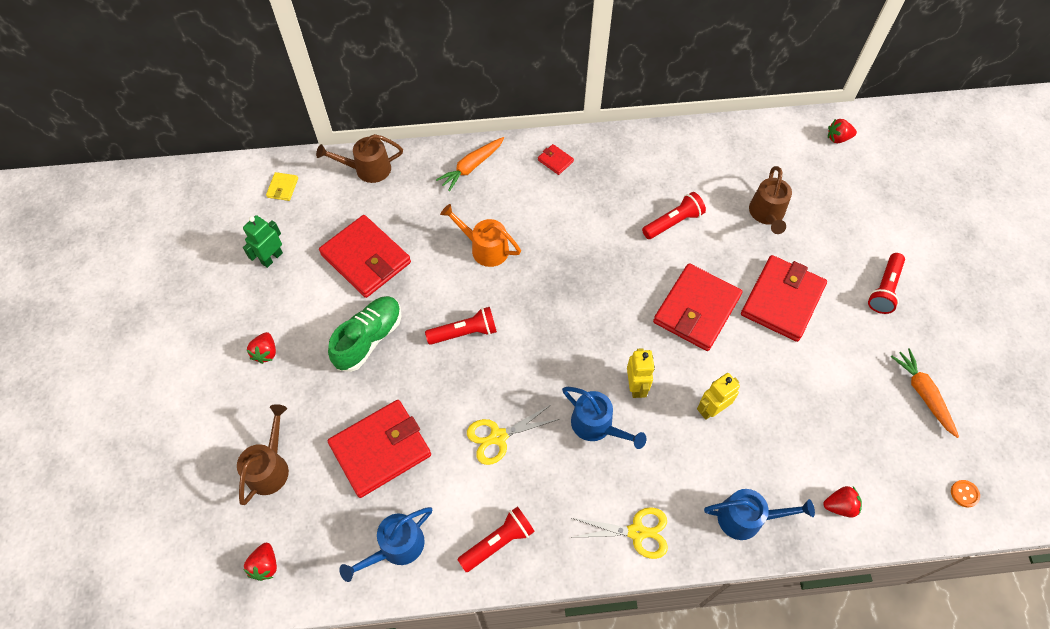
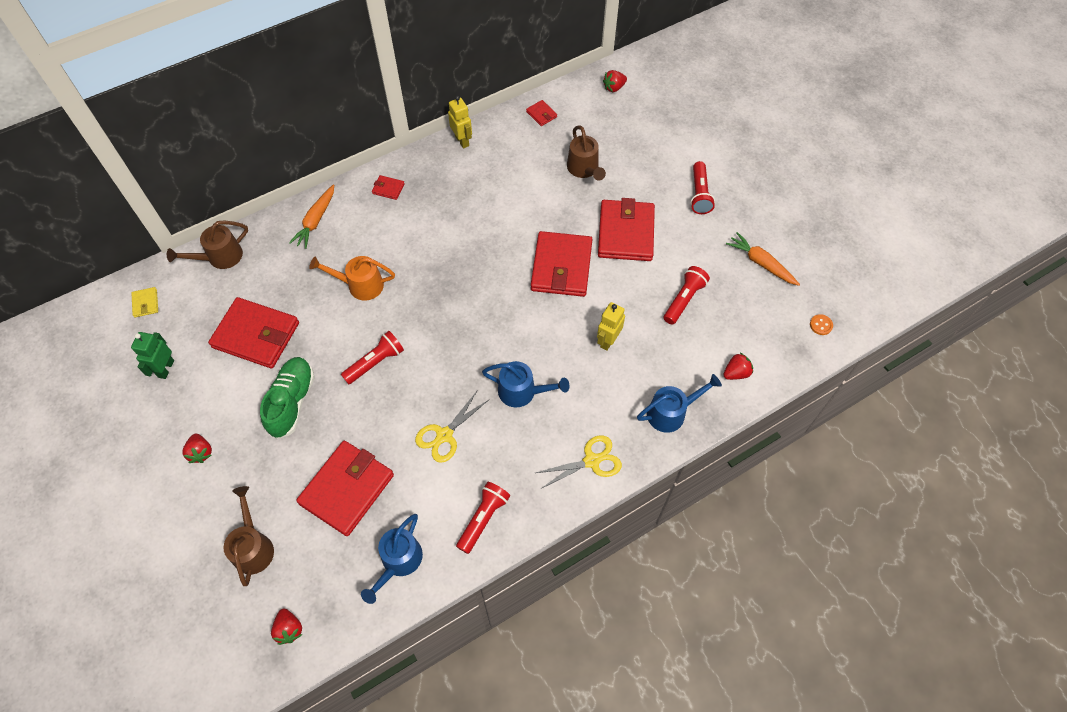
camera: 25 degrees left, 0 degrees up
(636, 386) = (540, 347): yellow robot -> yellow robot (462, 141)
(673, 222) = (511, 204): red flashlight -> red flashlight (684, 300)
(746, 139) = (541, 114): none -> red wallet

